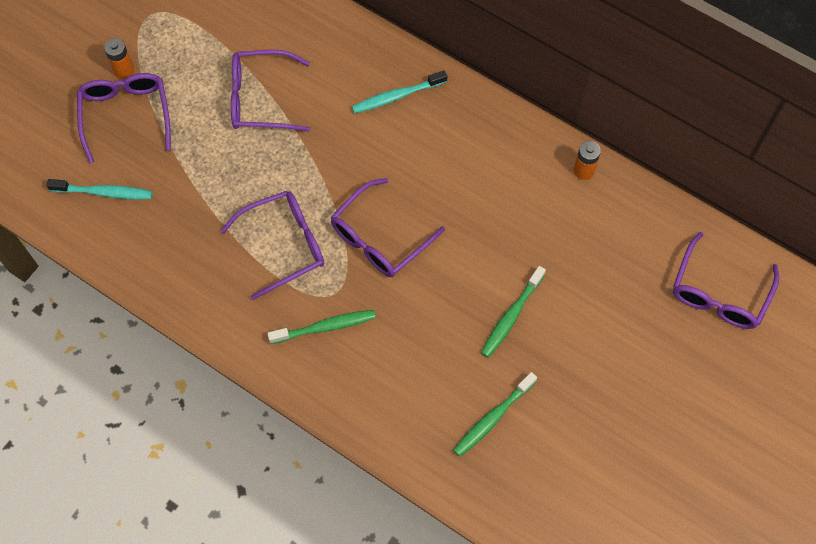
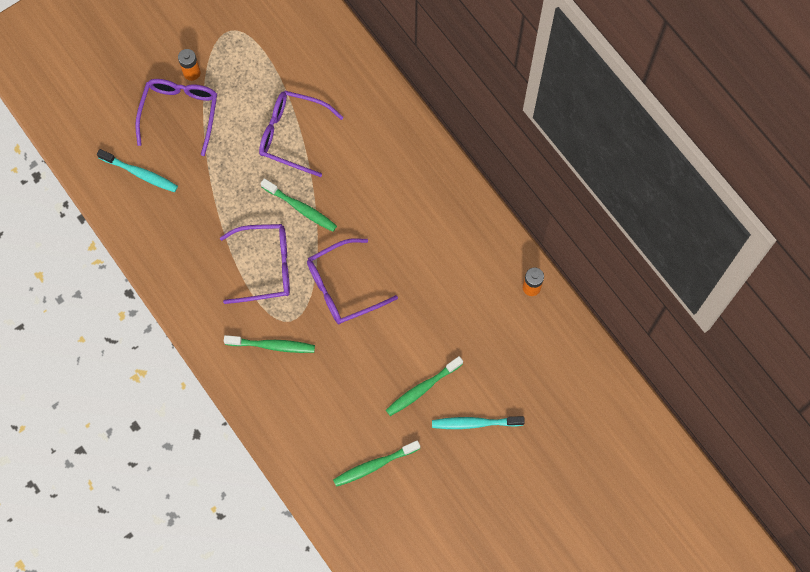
camera: 20 degrees right, 5 degrees up
(299, 170) = (301, 208): none -> green toothbrush
(397, 96) = (404, 170): turquoise toothbrush -> turquoise toothbrush (475, 423)
(719, 293) = (598, 429): purple glasses -> none

